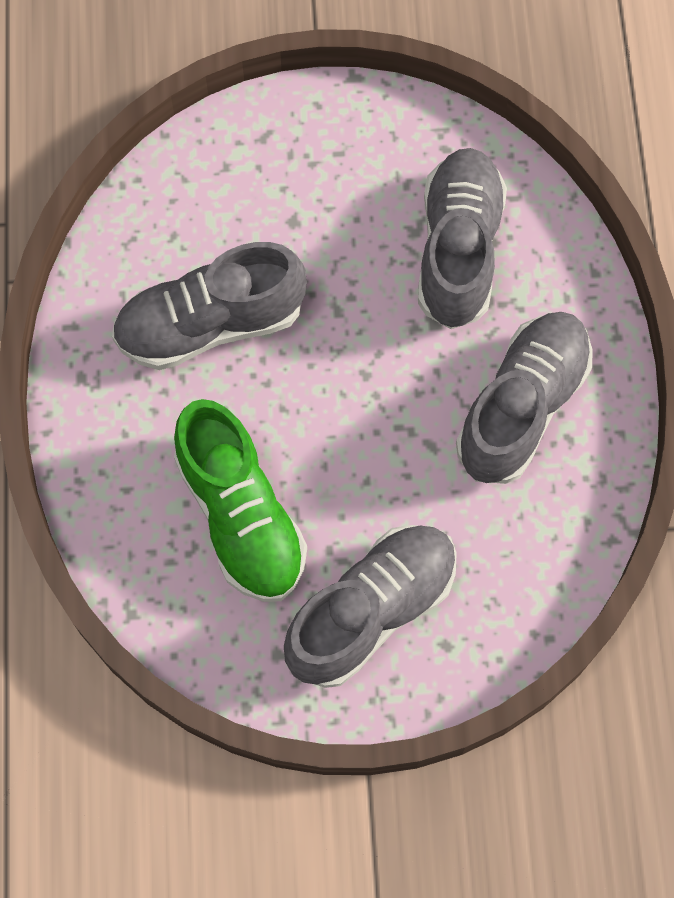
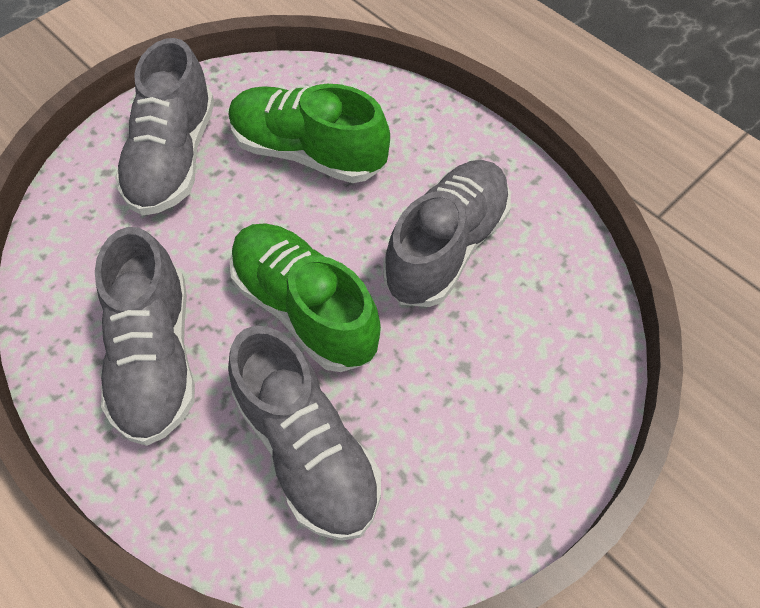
camera: 140 degrees right, 10 degrees down
(373, 359) = (305, 308): none -> green shoe

